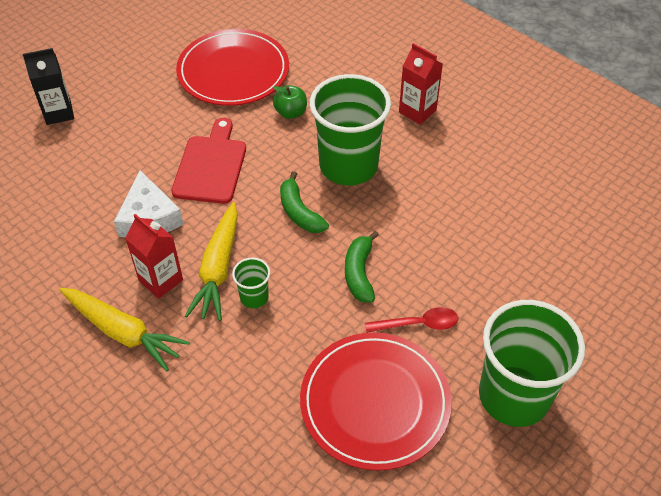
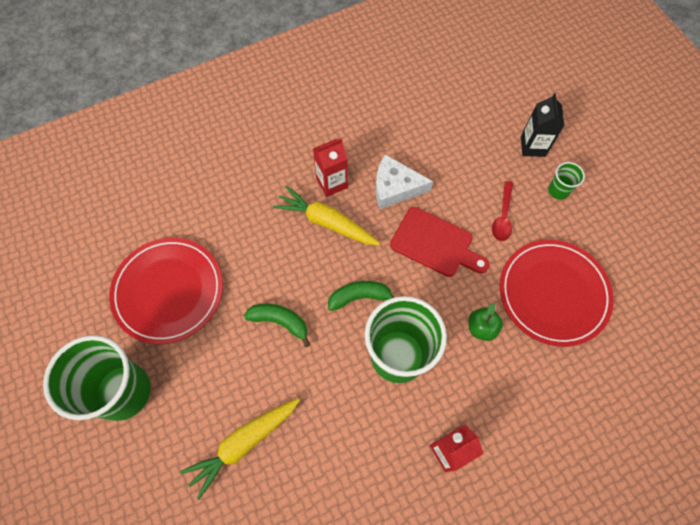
camera: 110 degrees right, 15 degrees up
(123, 332) = (297, 152): yellow carrot -> yellow carrot (243, 443)
(254, 297) = (291, 239): green cup -> green cup (558, 190)
(418, 324) = (215, 347): red spoon -> red spoon (502, 216)

